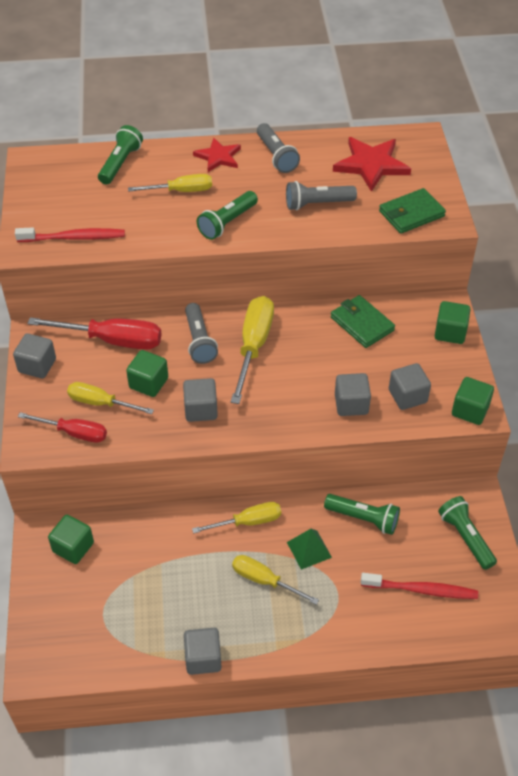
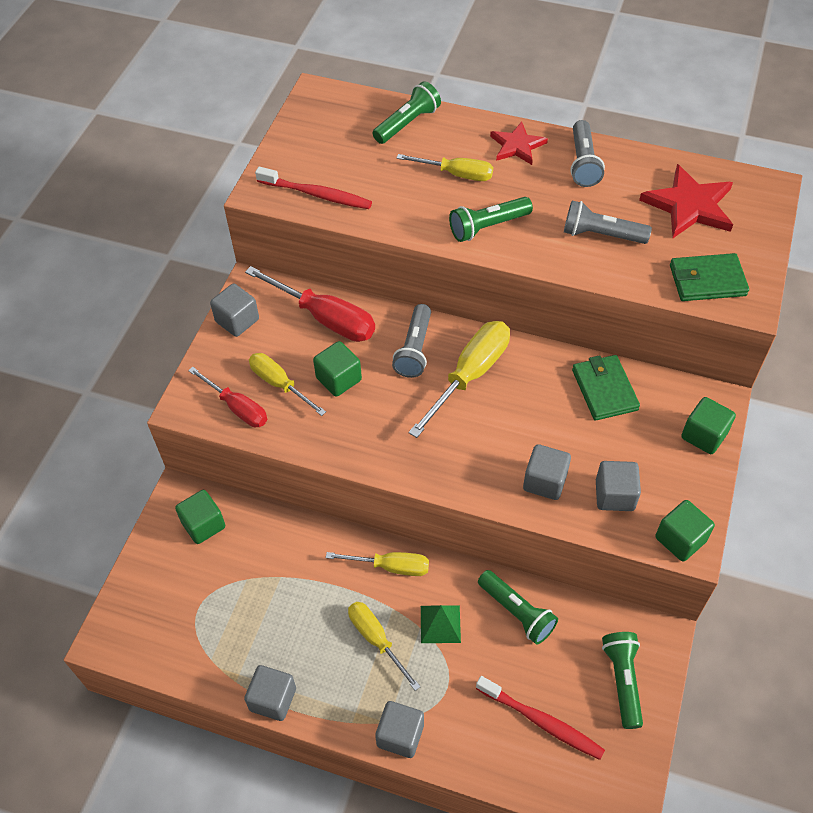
camera: 25 degrees right, 5 degrees up
(201, 409) = (378, 428): grey cube -> grey cube (400, 735)

